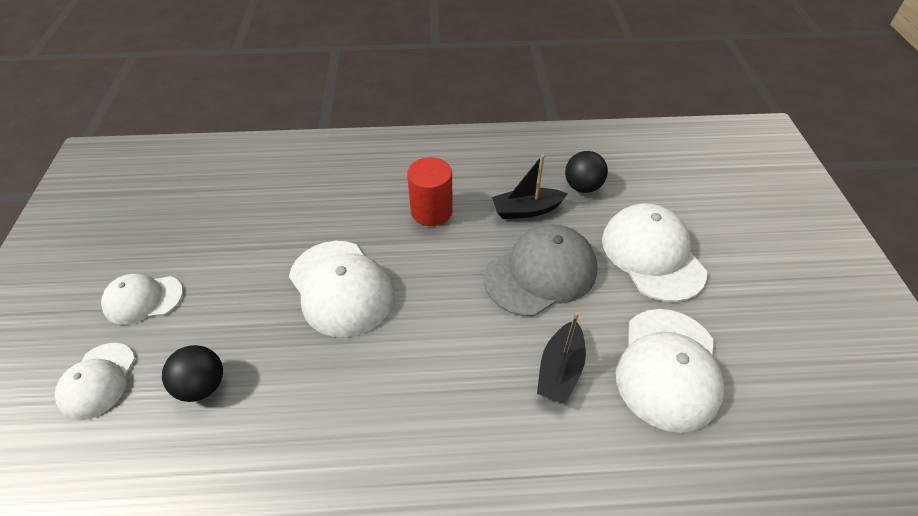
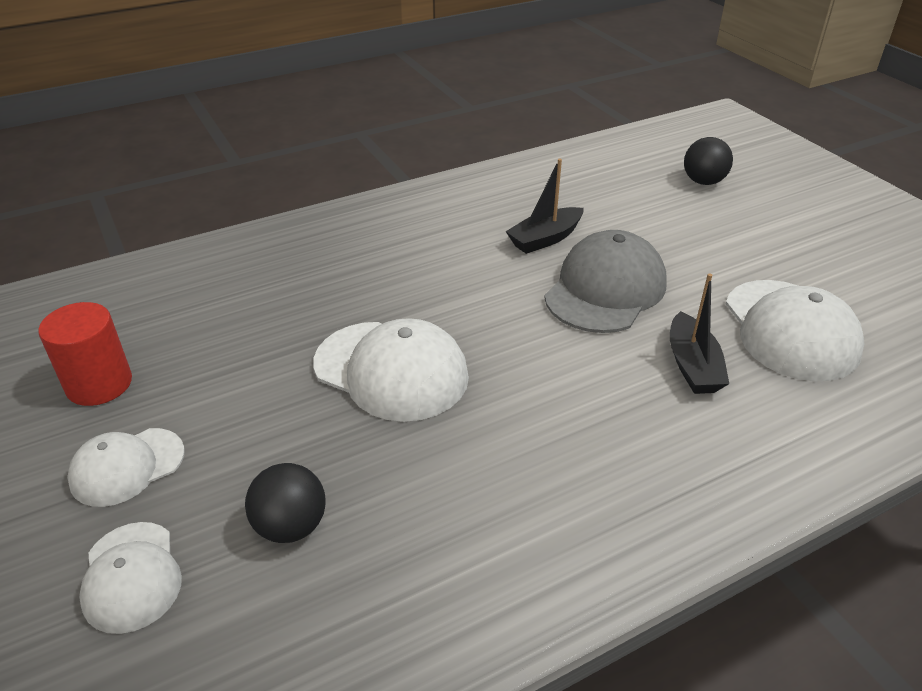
camera: 25 degrees left, 10 degrees down
(431, 211) = (440, 268): red cylinder -> red cylinder (99, 384)
(582, 187) = (586, 203): black ball -> black ball (703, 182)
(652, 255) = (701, 242): white cap -> none

